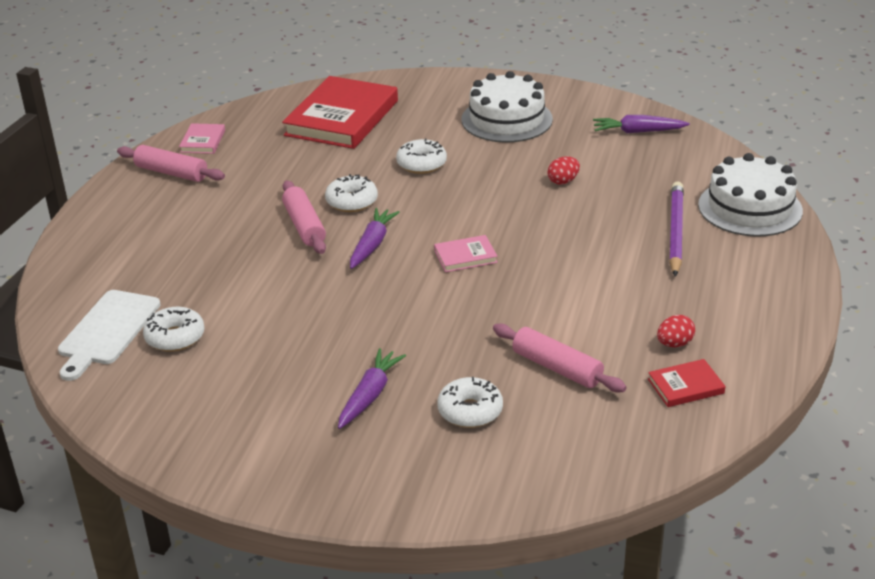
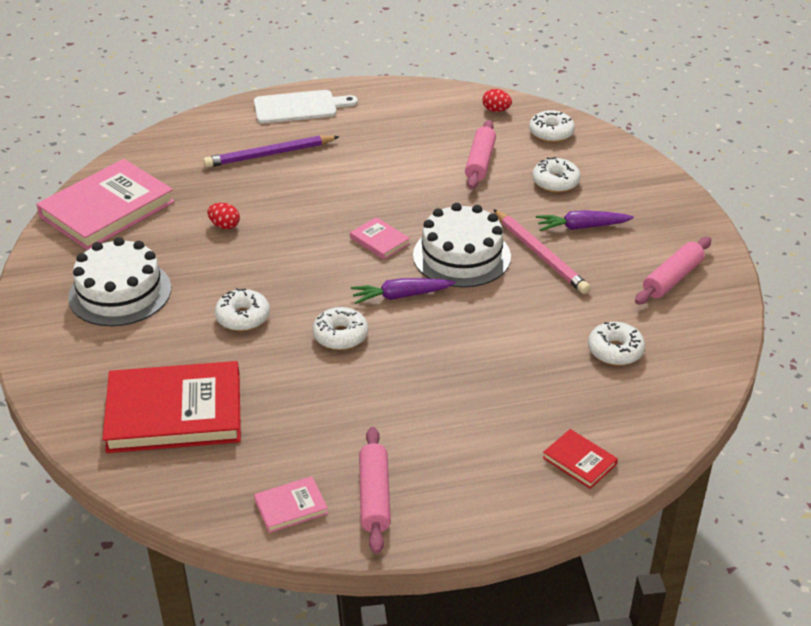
camera: 120 degrees left, 5 degrees up
(107, 331) = (645, 395): white cutting board -> white cutting board (299, 107)
(304, 226) = (402, 348): pink rolling pin -> pink rolling pin (672, 278)
(352, 347) = (540, 254): none -> pink pencil
(581, 452) = (551, 133): none -> white donut
(638, 132) = (107, 209): purple carrot -> pink book
(674, 344) = (413, 126): red egg -> red egg (496, 110)
(685, 386) = (454, 113): red book -> red book (579, 461)
(750, 208) = (211, 130): white cake -> white cake (461, 256)

